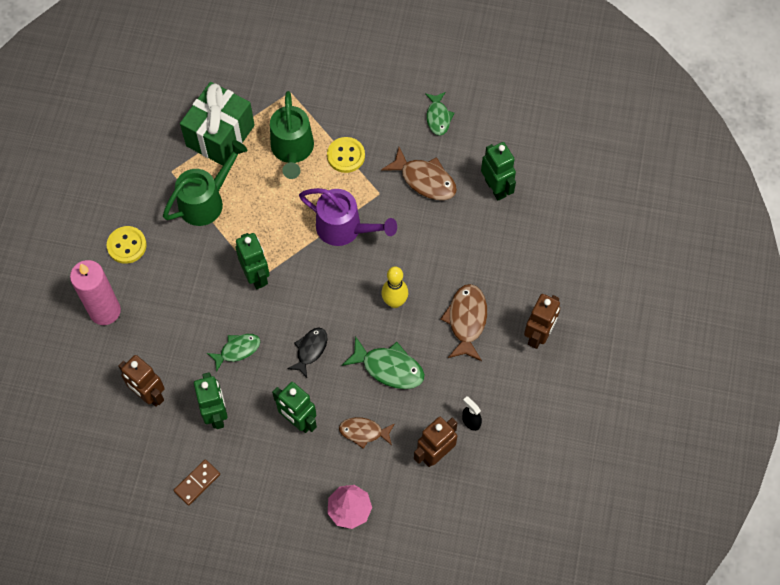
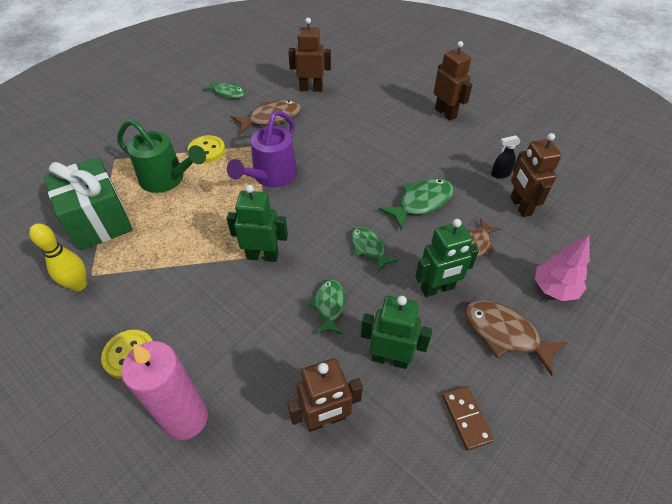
camera: 60 degrees left, 15 degrees down
(207, 200) = (151, 260): green watering can -> none
(310, 350) = (369, 248): black fish -> green fish
(345, 229) = (271, 177): purple watering can -> purple watering can turned 150 degrees clockwise
(394, 302) = (362, 175): yellow bowling pin -> yellow bowling pin (79, 285)
(466, 320) = (408, 143): brown fish -> brown fish (505, 334)
(495, 188) = (311, 89): green robot -> brown robot

